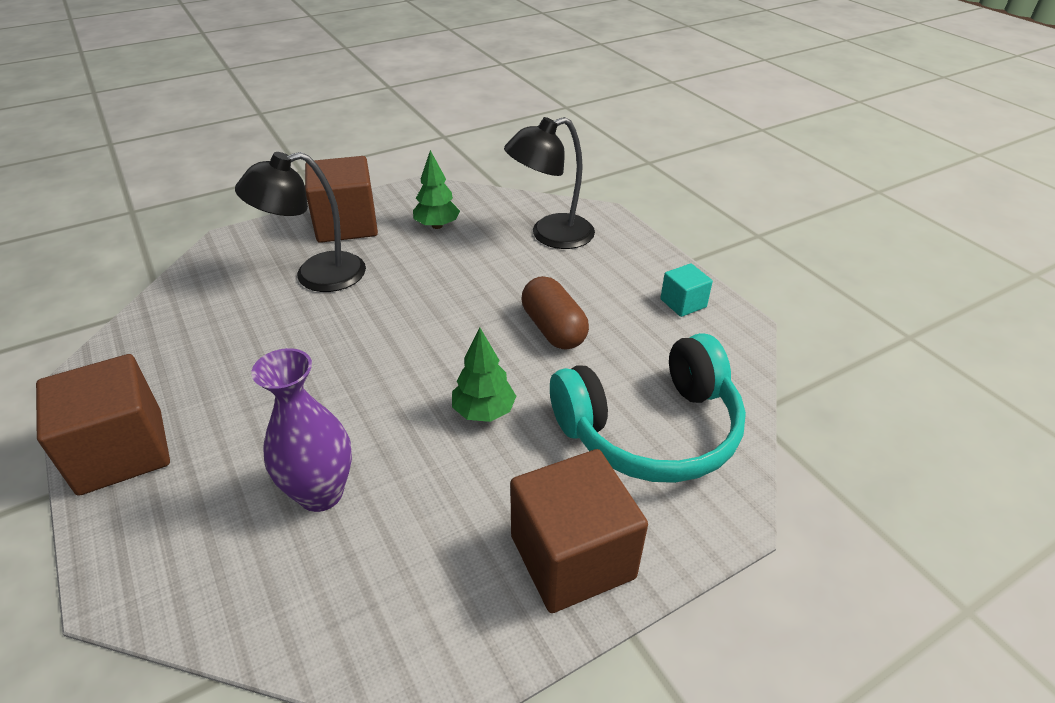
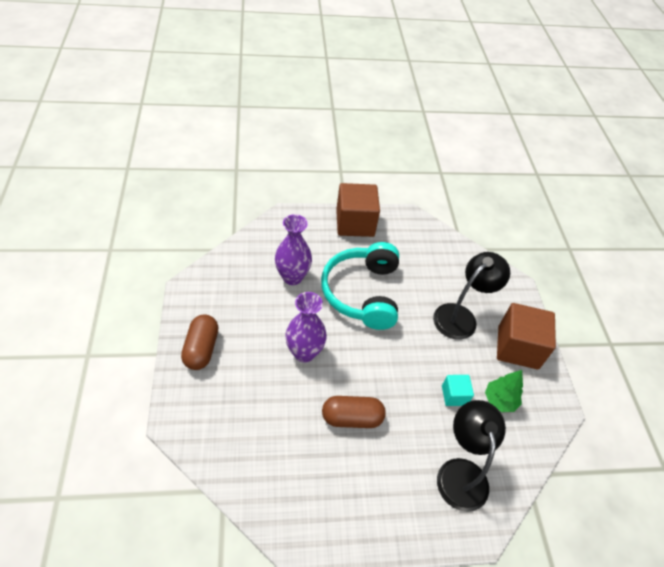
camera: 110 degrees right, 10 degrees up
(316, 276) = (461, 316): black lamp -> black lamp turned 45 degrees clockwise
(483, 411) = (304, 353): green tree -> purple vase
(572, 557) = (201, 349): brown cube -> brown capsule
(651, 430) = (245, 423): turquoise headphones -> turquoise headphones (362, 293)
(683, 303) = (338, 518): turquoise cube -> turquoise cube (454, 395)

